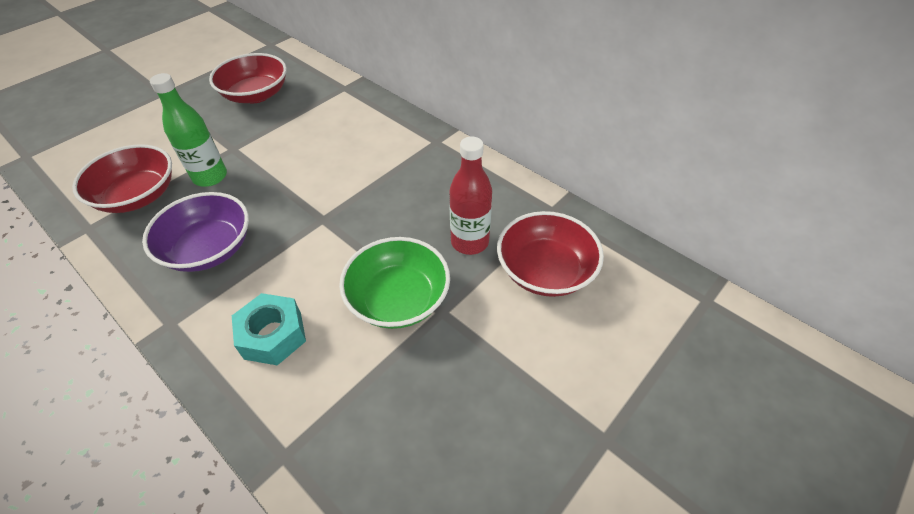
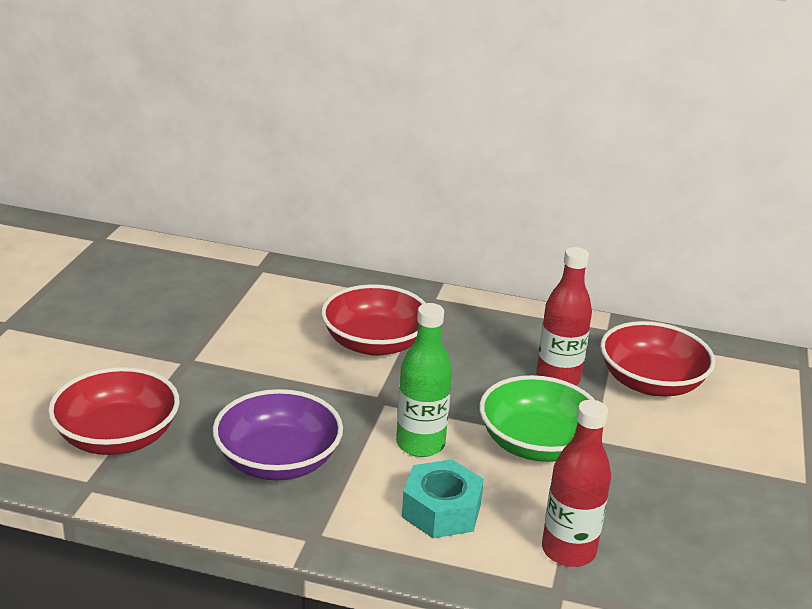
camera: 30 degrees left, 20 degrees down
(210, 177) = (193, 395): green bottle -> green bottle (420, 444)
(256, 95) = (148, 298): red bowl -> red bowl (375, 343)
(329, 417) = (568, 551): none -> red bottle

